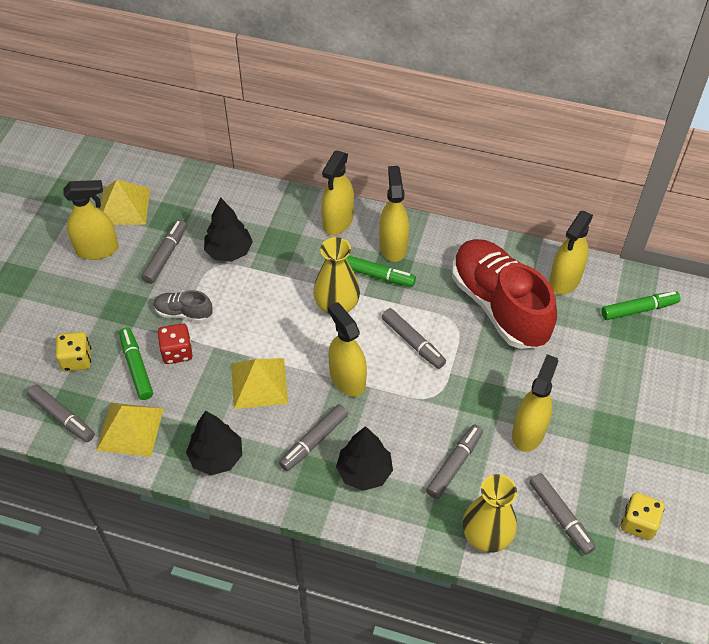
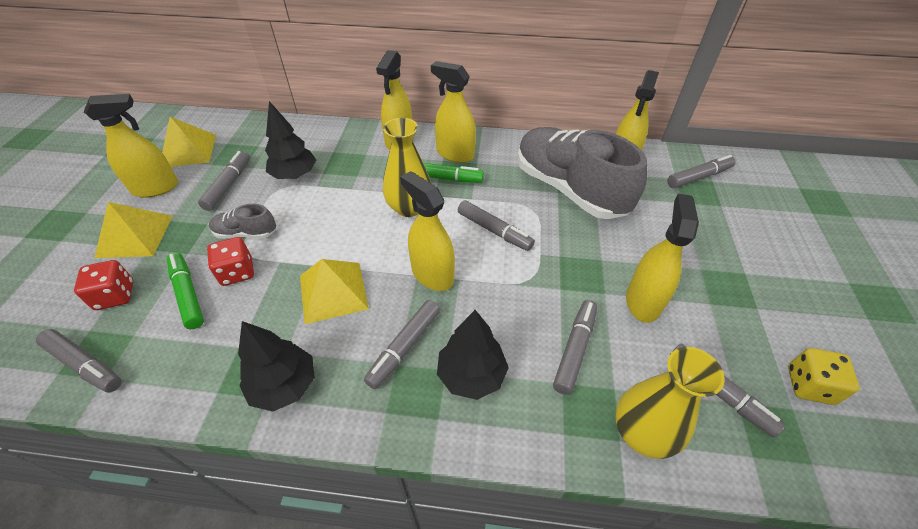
camera: 10 degrees left, 5 degrees down
(77, 359) = (115, 295): yellow dice -> red dice
(130, 429) = (173, 366): yellow pyramid -> yellow pyramid (135, 236)
(393, 246) = (455, 154): yellow spray bottle -> yellow spray bottle turned 45 degrees counterclockwise
(499, 306) = (569, 189): red shoe -> grey shoe
(639, 309) = (698, 177): green marker -> grey marker

